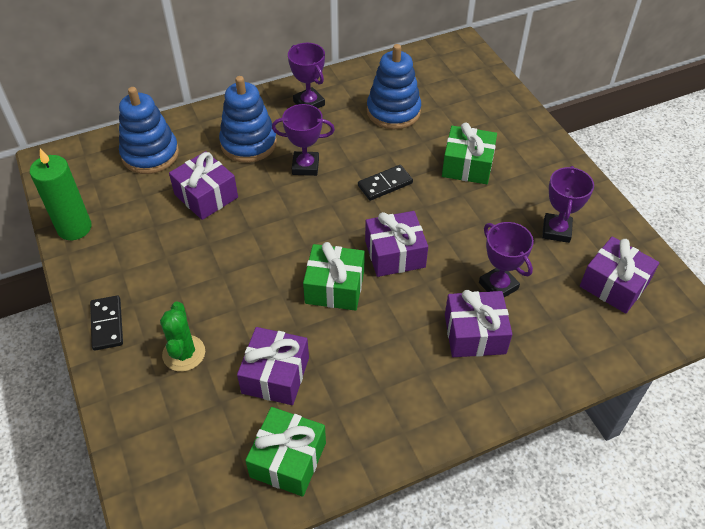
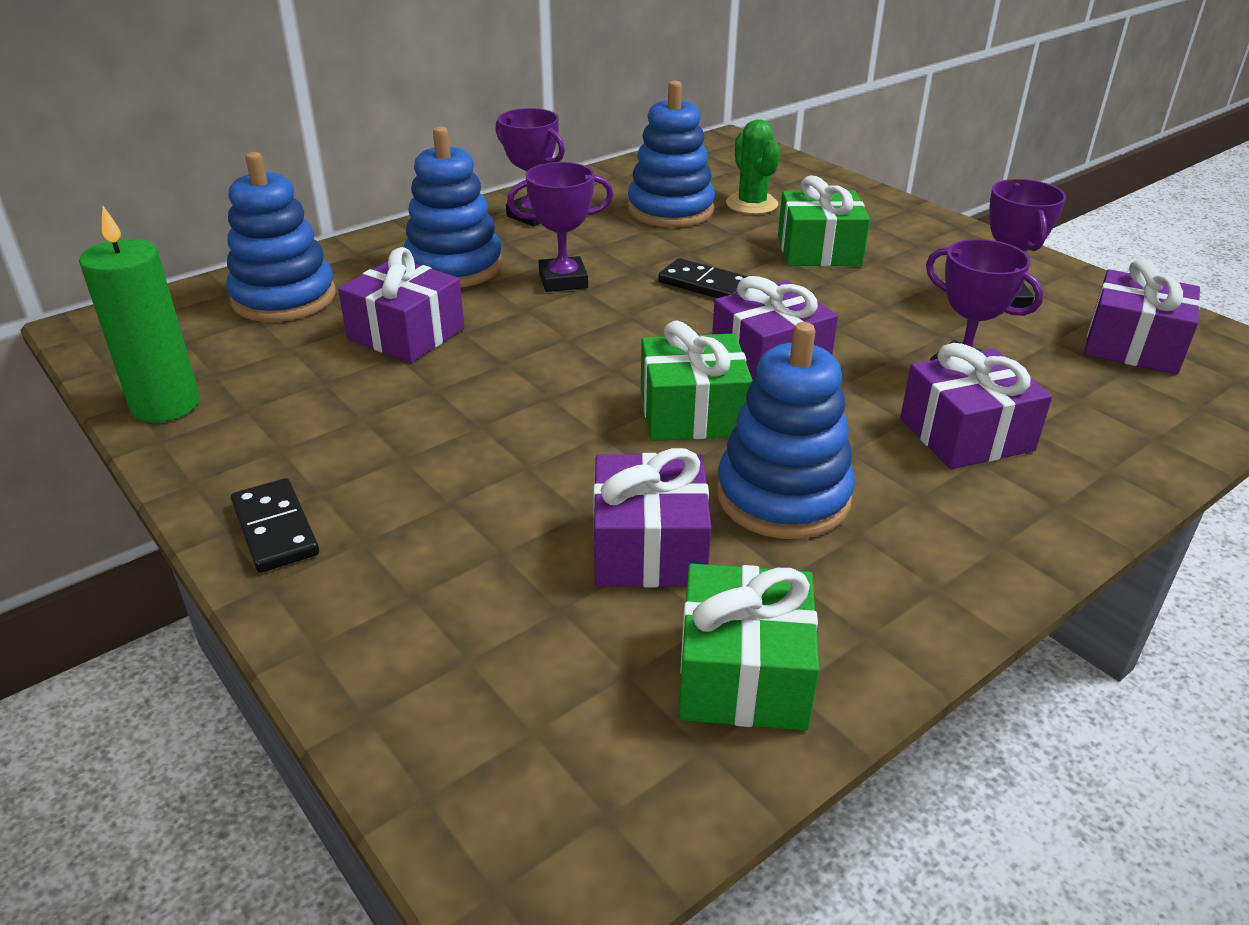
camera: 15 degrees left, 15 degrees down
(184, 353) = (452, 546): green cactus -> green cactus (752, 204)
(355, 356) = (783, 496): none -> blue stacking toy
(385, 184) = (704, 284): black domino -> black domino turned 75 degrees clockwise

